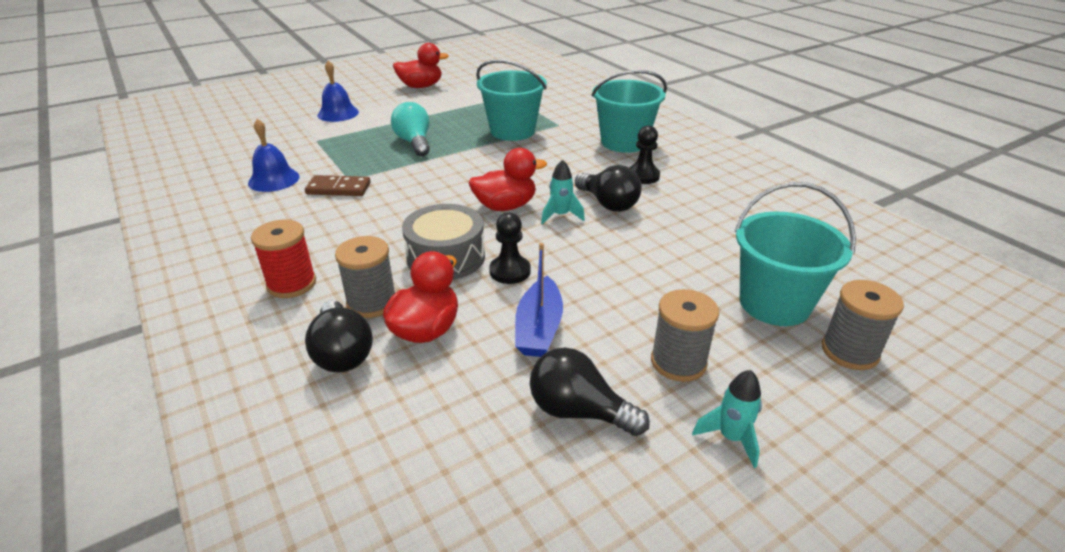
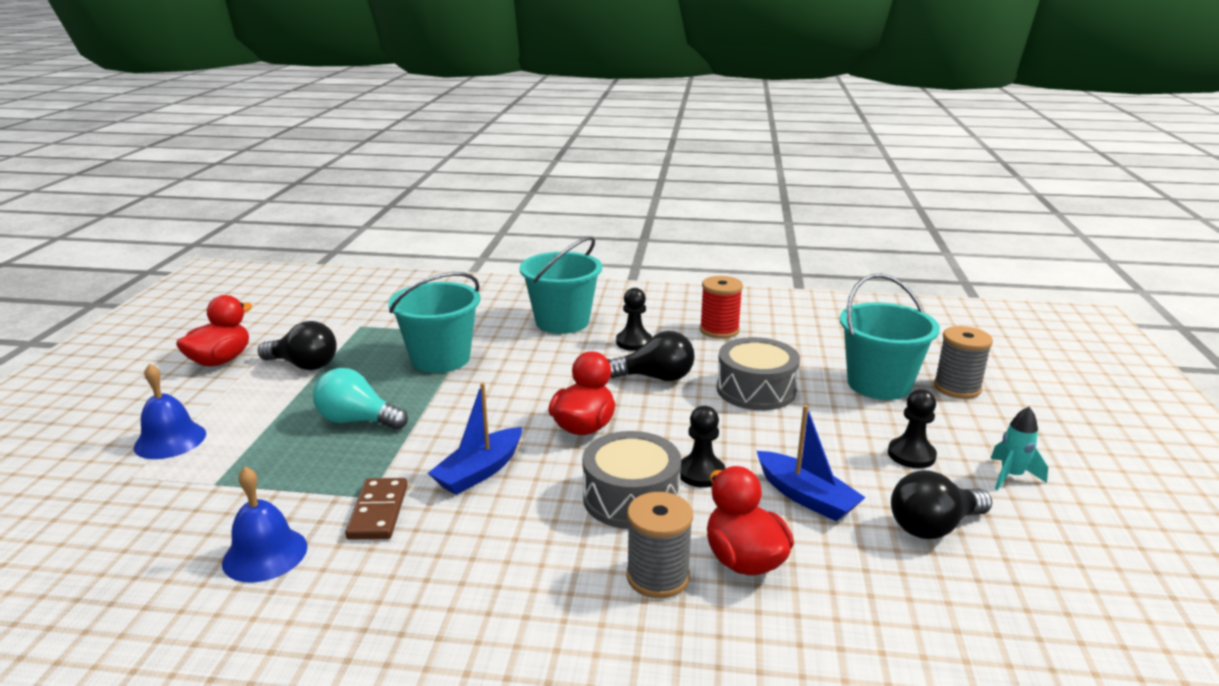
camera: 50 degrees left, 10 degrees down
(291, 284) = (550, 623): red spool -> red spool (719, 330)
(338, 188) = (378, 512): brown domino -> brown domino turned 45 degrees counterclockwise
(342, 353) = (728, 630): black light bulb -> black light bulb (304, 365)
(410, 197) = (479, 471): none -> blue boat
(560, 216) = (643, 407): turquoise rocket -> none
(660, 249) = (756, 390): none -> grey drum
(678, 362) = (911, 455): grey spool -> black pawn

